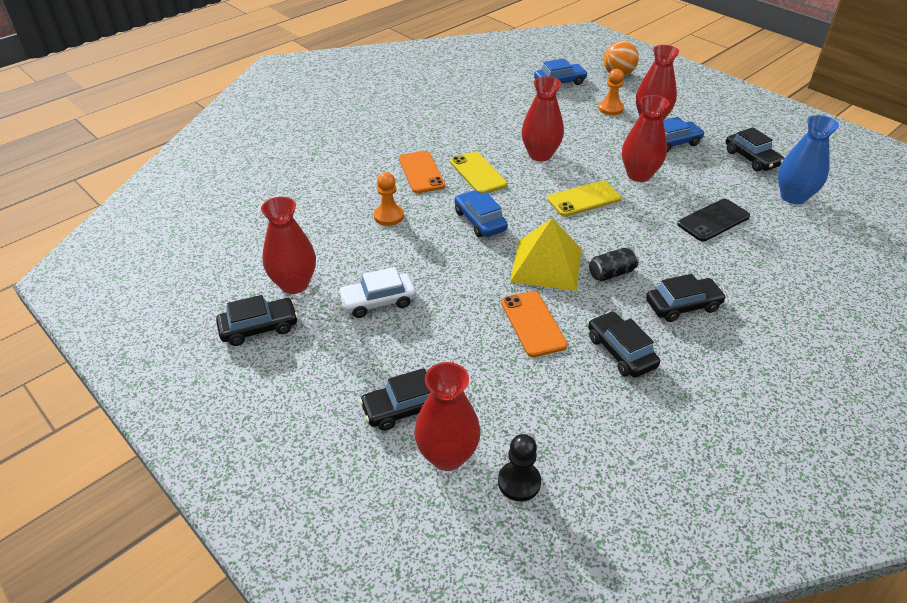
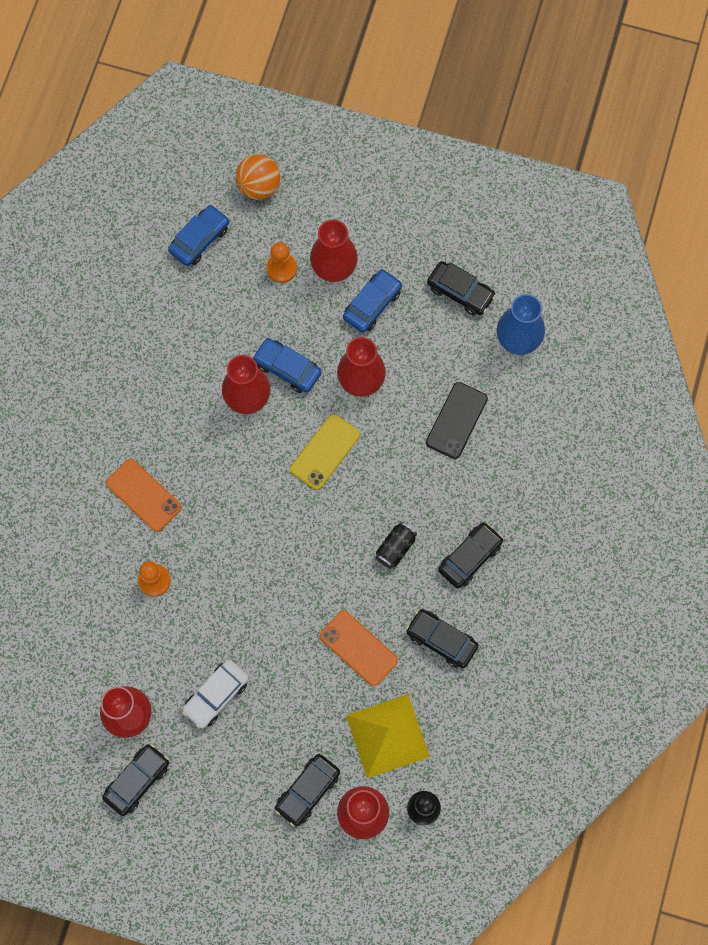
camera: 30 degrees left, 30 degrees up
(478, 173) = (201, 466): yellow phone -> none
(480, 221) = (244, 539): blue car -> blue car (287, 368)
(546, 264) = (334, 567): yellow pyramid -> yellow pyramid (387, 735)

